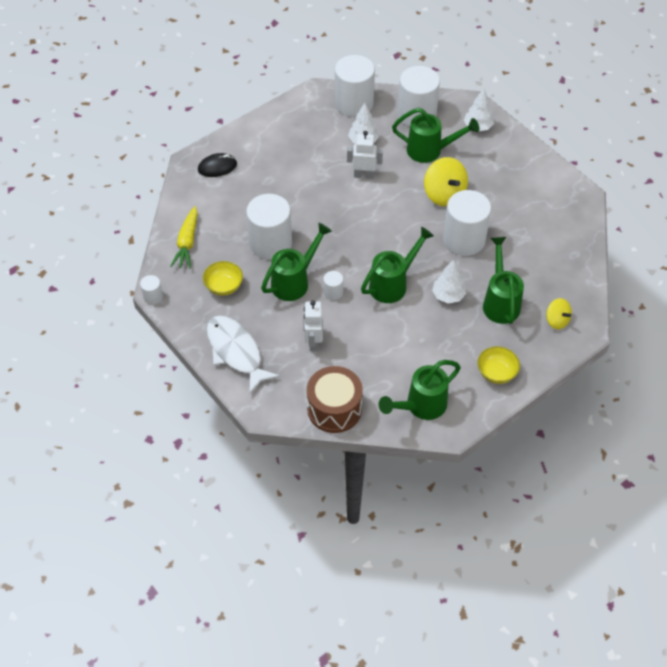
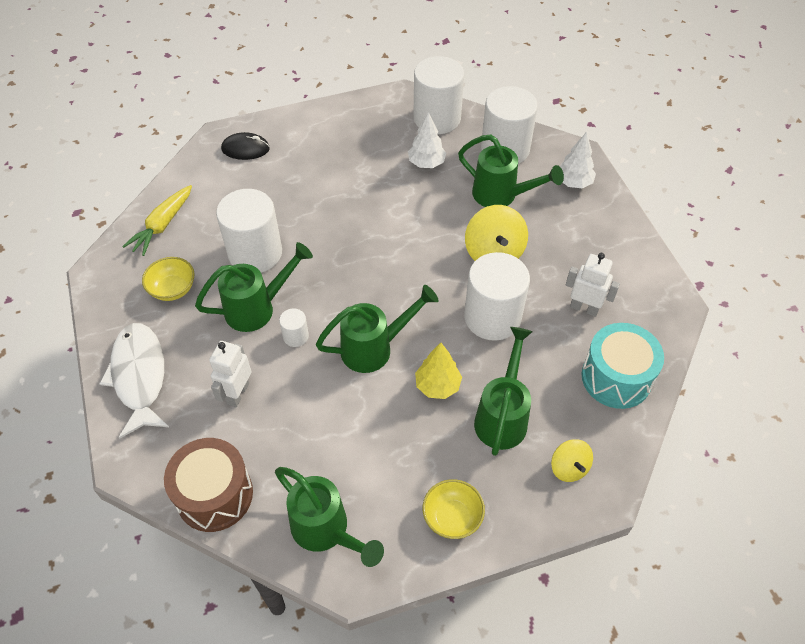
camera: 20 degrees right, 0 degrees up
(153, 297) = (87, 277): white cylinder -> none
(364, 175) = (407, 203): white robot -> white robot (584, 308)
(420, 406) = (326, 531): green watering can -> green watering can turned 120 degrees counterclockwise
(448, 296) = (437, 386): white tree -> yellow tree
(563, 255) = (616, 378): none -> turquoise drum

